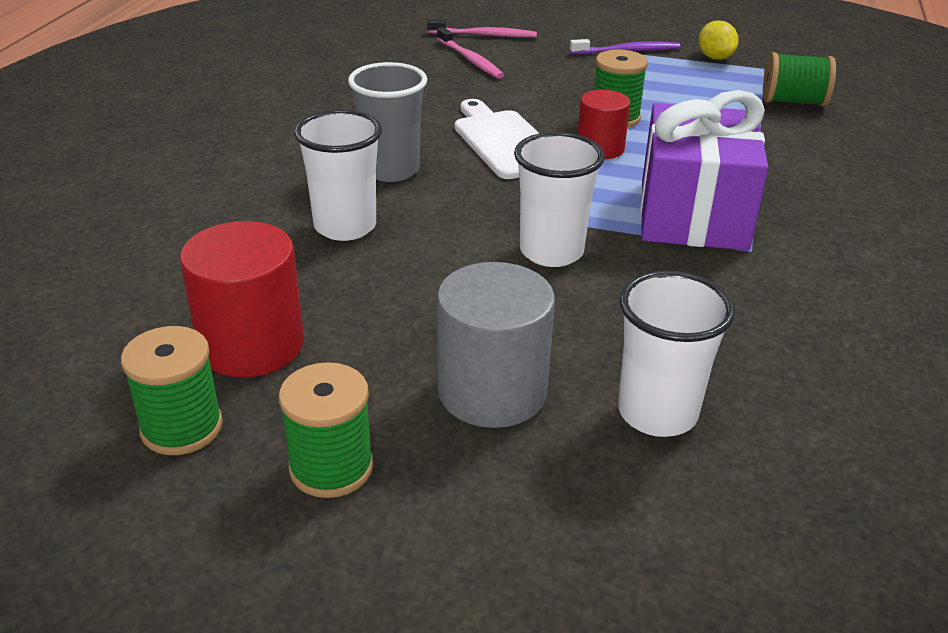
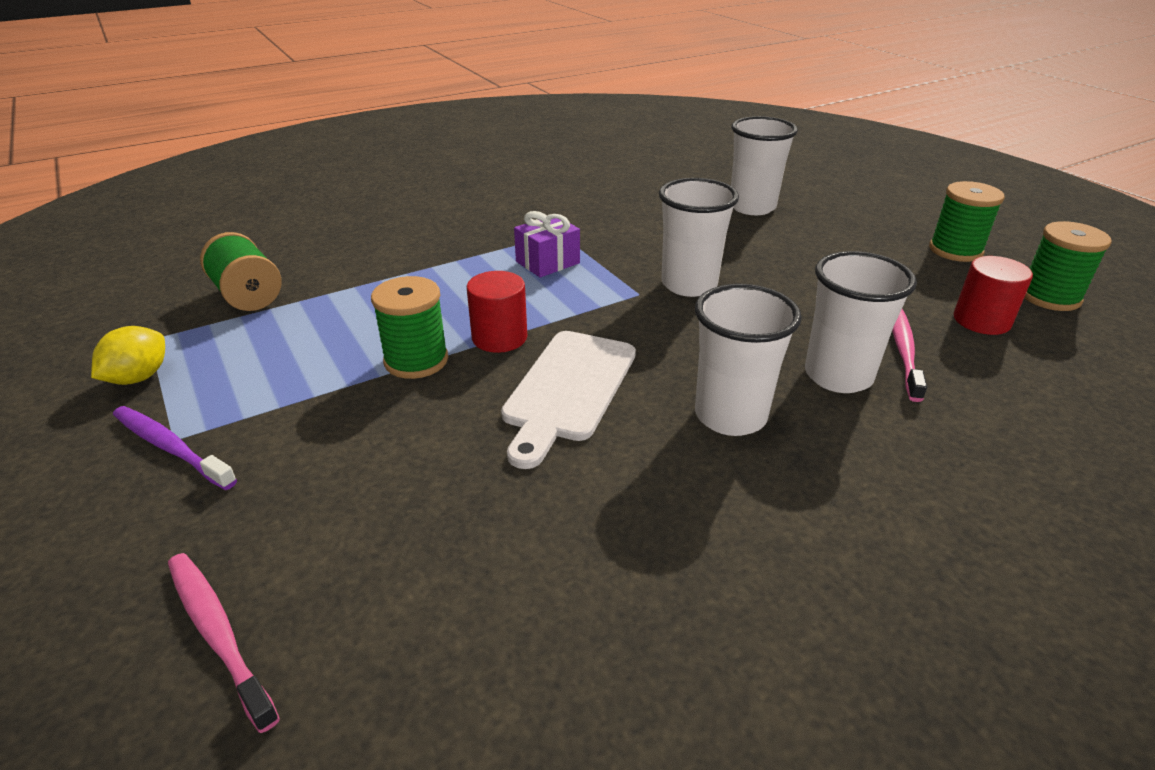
camera: 135 degrees left, 0 degrees up
(251, 345) = (981, 321): red cylinder -> red cylinder, size x0.63
(391, 170) = (730, 416): grey cup -> white cup
(470, 60) = (361, 568): pink toothbrush -> pink toothbrush (903, 351)
(492, 391) = (830, 242): grey cylinder -> none
(693, 215) = (547, 262): purple gift -> purple gift, size x0.47

